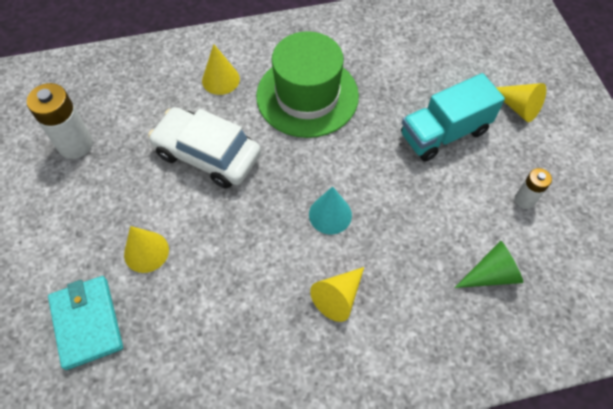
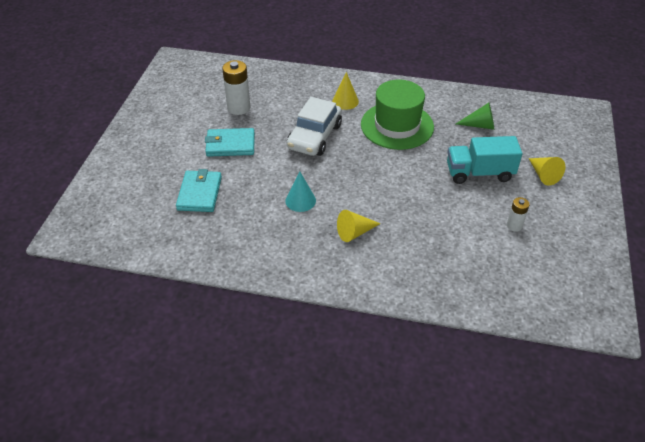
camera: 25 degrees right, 15 degrees down
(93, 215) = (230, 145): none -> turquoise wallet
(146, 252) = (251, 172): yellow cone -> none
(207, 155) = (314, 137): white car -> white car turned 120 degrees counterclockwise
(330, 214) = (374, 190): turquoise cone -> turquoise cone (300, 200)
(491, 274) = (464, 256): green cone -> green cone (480, 125)

